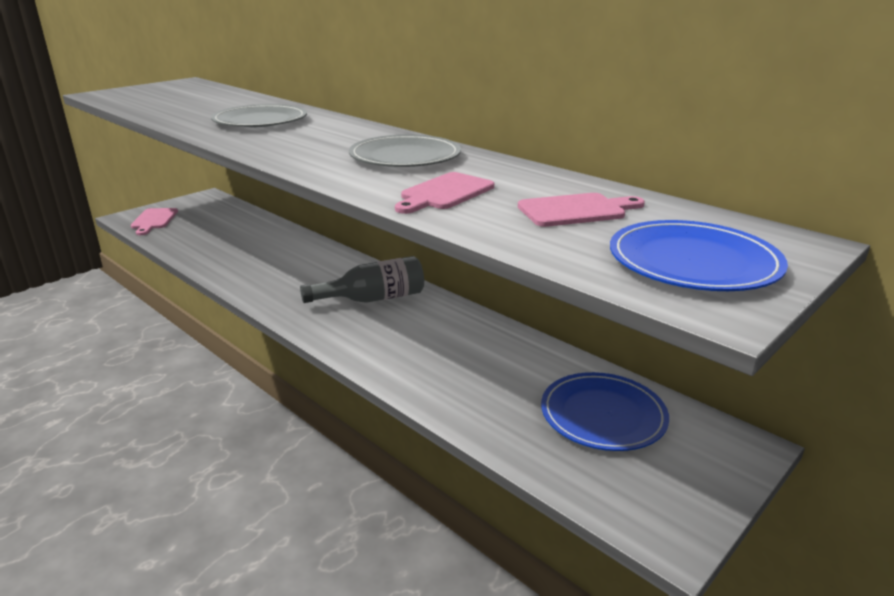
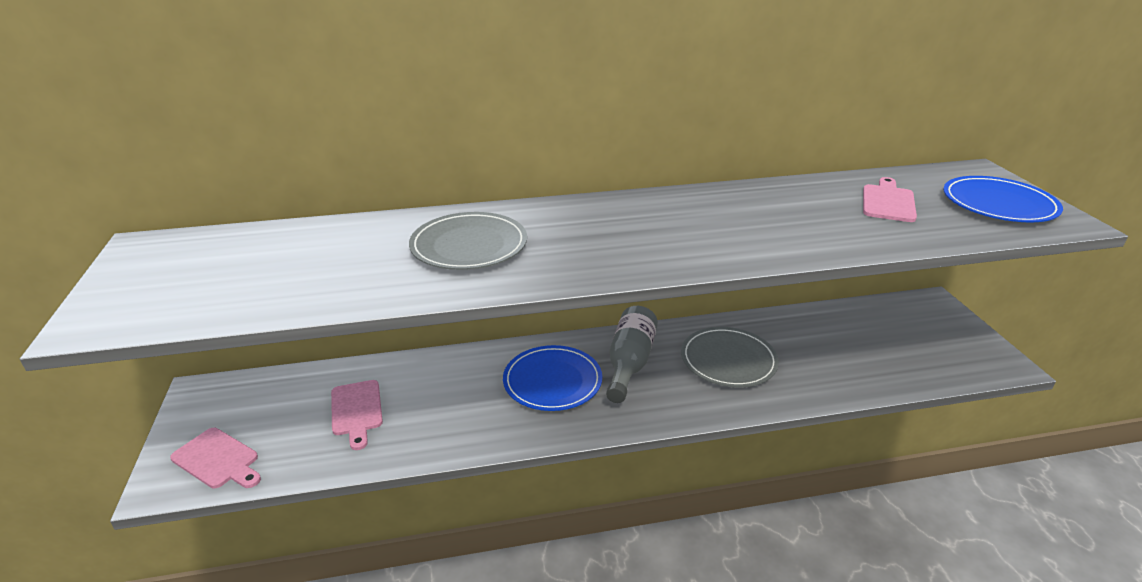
camera: 55 degrees left, 5 degrees up
(405, 157) = (699, 216): grey plate -> grey plate (728, 360)
(444, 193) = (817, 229): pink cutting board -> pink cutting board (356, 411)
(603, 415) = (878, 332): blue plate -> blue plate (552, 381)

